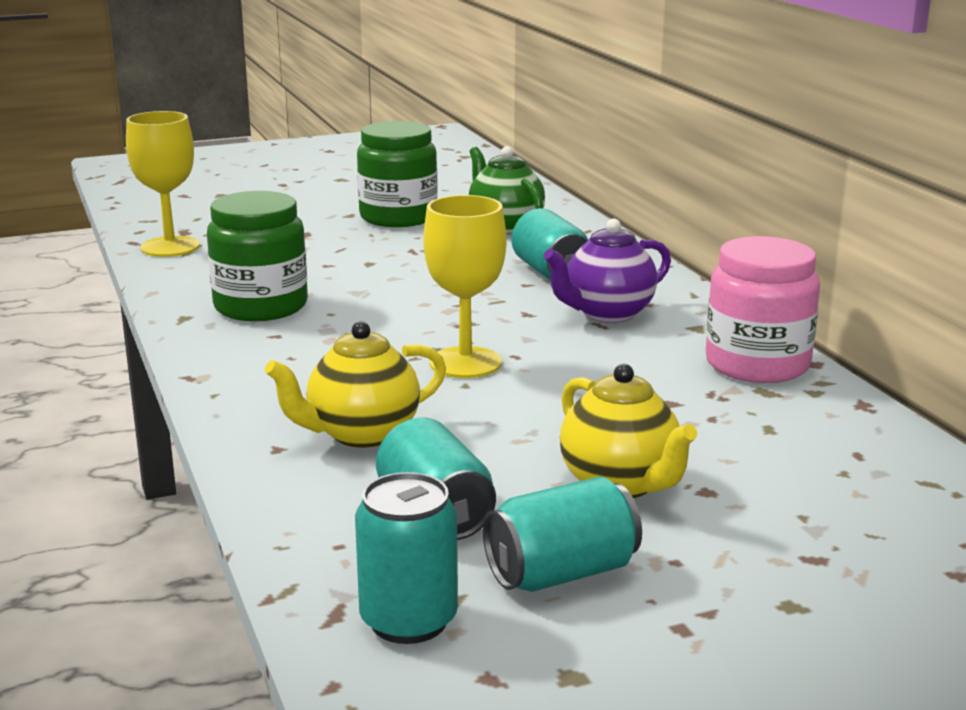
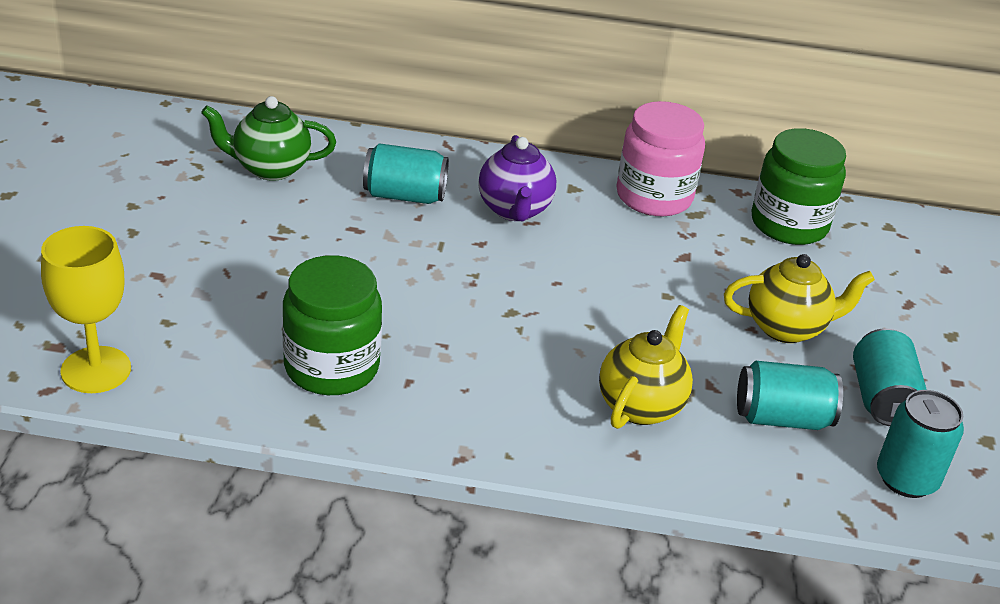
camera: 65 degrees left, 15 degrees up
(361, 434) = (641, 405): yellow teapot -> yellow teapot turned 150 degrees counterclockwise
(398, 217) = (176, 209): green jar -> green jar (789, 224)
(465, 363) = (551, 309): yellow goblet -> none

